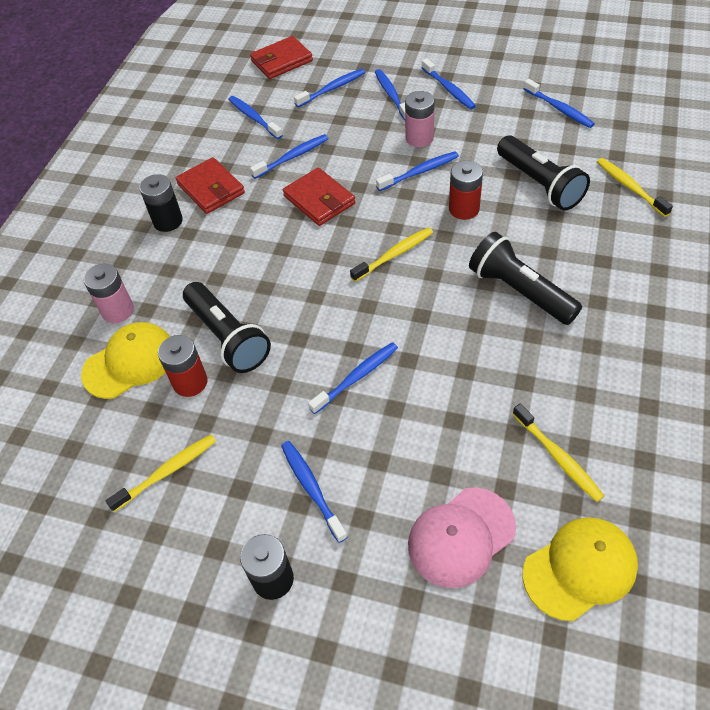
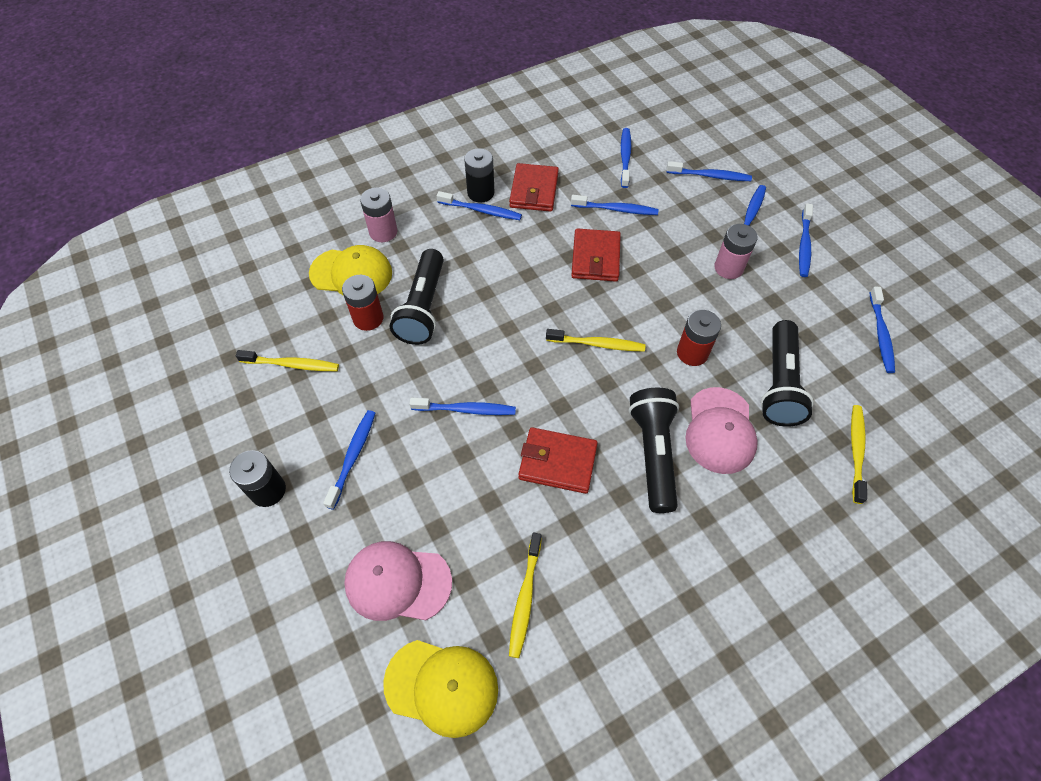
camera: 40 degrees right, 5 degrees up
(281, 61) = (698, 125): red wallet -> red wallet (557, 462)
(420, 172) = (695, 295): blue toothbrush -> blue toothbrush (481, 210)
(541, 241) = (720, 430): none -> pink cap

